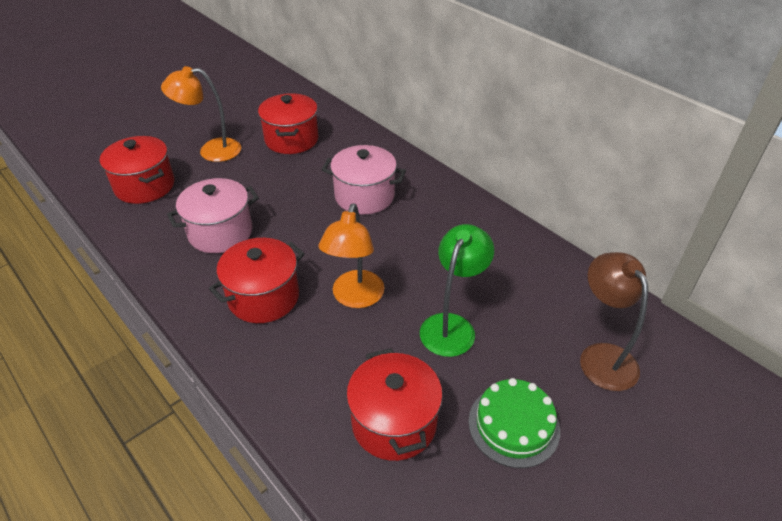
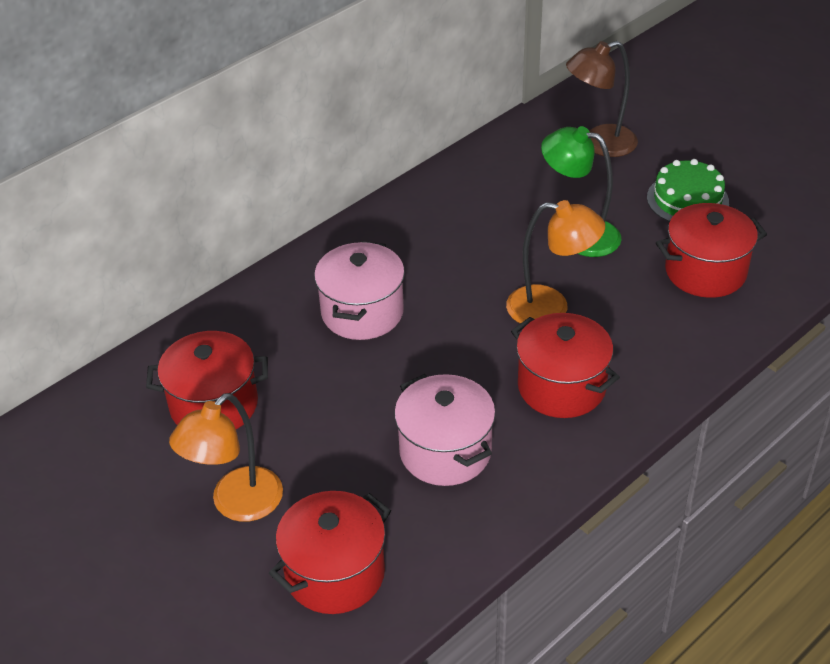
camera: 90 degrees left, 0 degrees up
(211, 151) = (237, 504): orange lamp -> orange lamp turned 45 degrees clockwise

